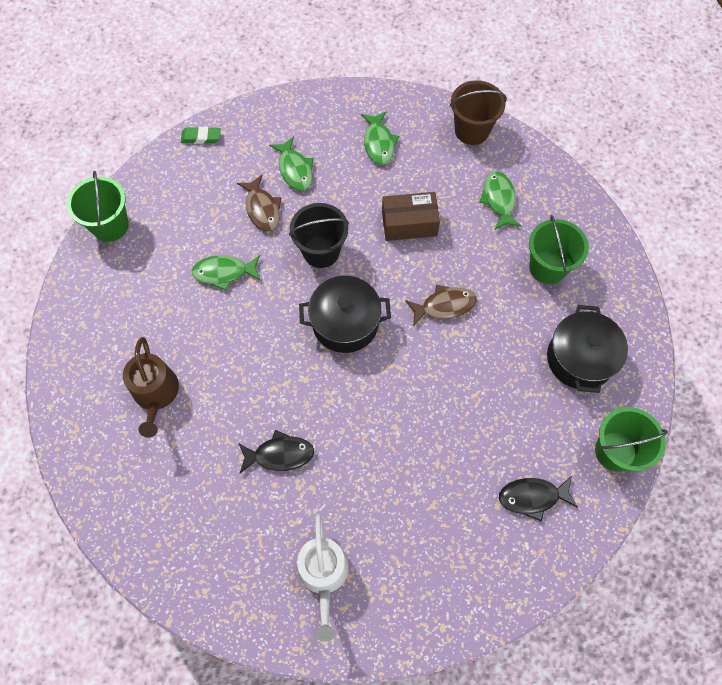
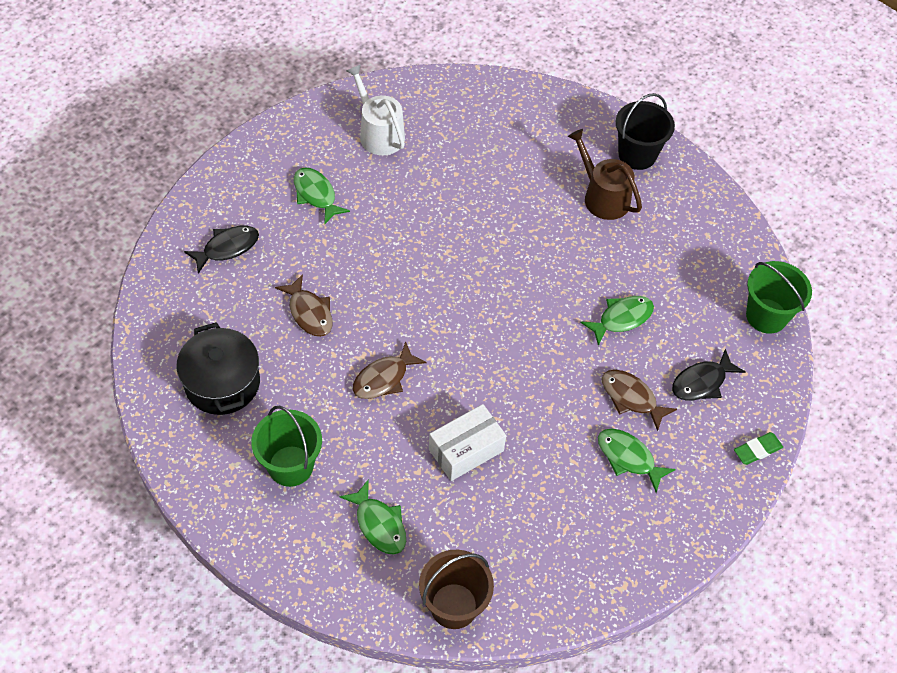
camera: 150 degrees right, 10 degrees down
(280, 454) = (465, 195): black fish -> black fish (702, 382)
(321, 251) = (541, 380): black bucket -> black bucket (637, 155)
(345, 323) = (473, 321): black pot -> none
(379, 143) = (556, 535): green fish -> green fish (316, 195)
(409, 224) = (466, 450): brown box -> white box
(481, 393) = (309, 312): none -> brown fish
(615, 451) = (161, 313): green bucket -> none

